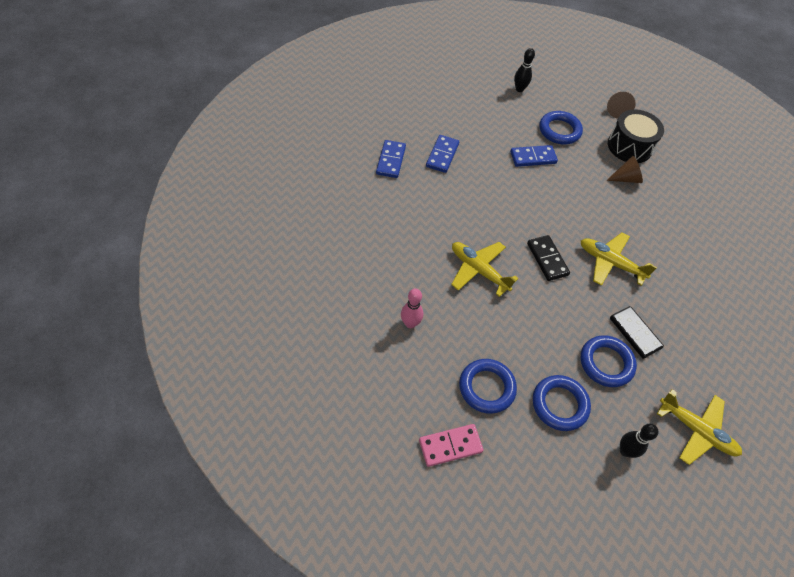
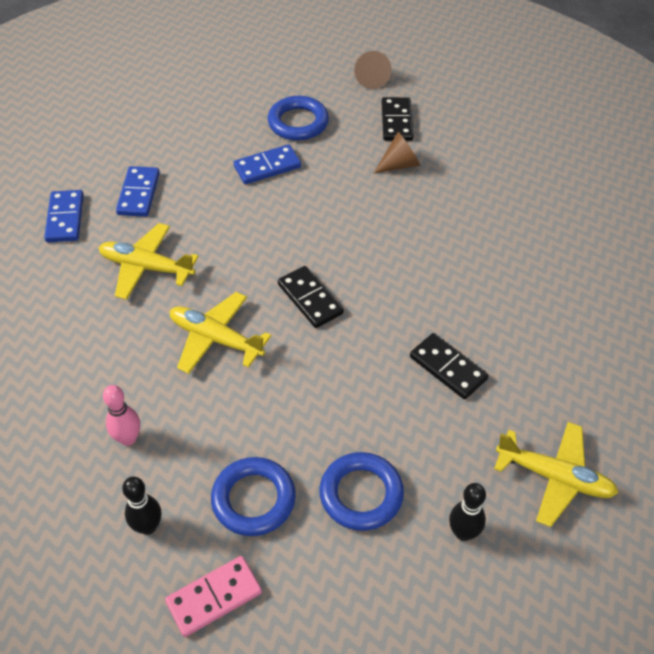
camera: 10 degrees left, 5 degrees down
(519, 89) = (233, 80): black bowling pin -> black bowling pin (148, 527)
(606, 363) = (416, 419): blue ring -> none
(610, 263) = (397, 282): yellow plane -> yellow plane (146, 267)
(629, 146) = (397, 121): black drum -> black domino

